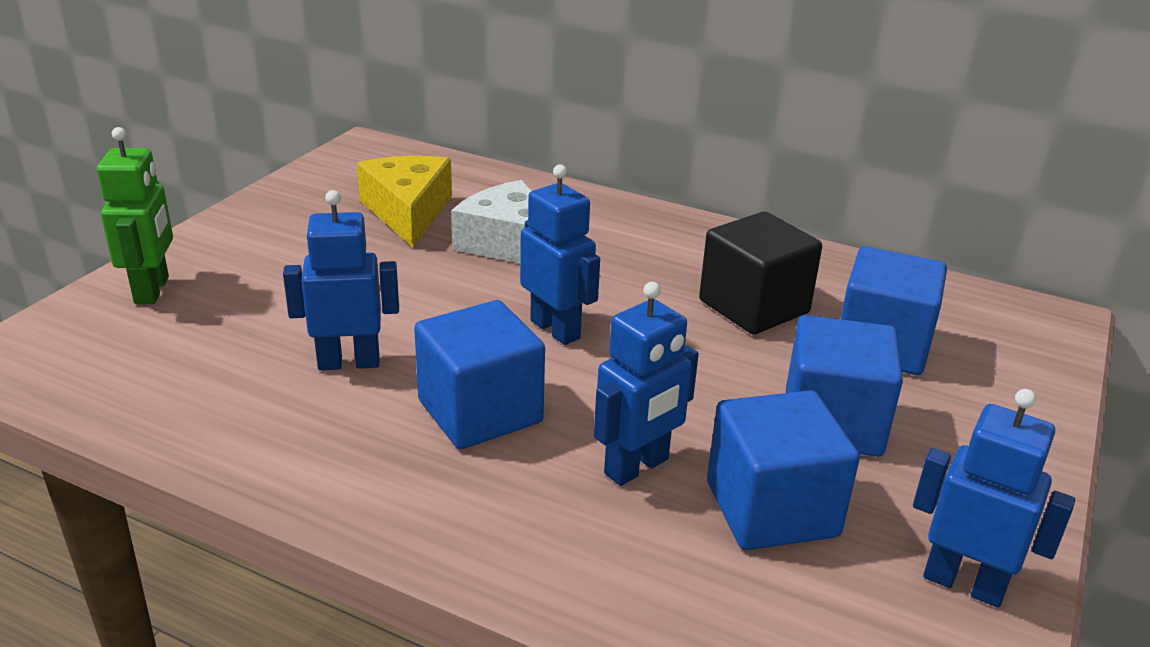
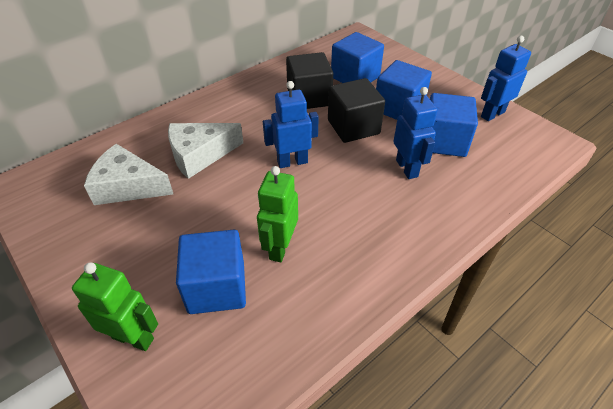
camera: 65 degrees left, 15 degrees up
(349, 362) = (280, 247): blue robot -> green robot
(408, 212) = (128, 186): yellow cheese -> white cheese
(480, 411) = (347, 206): blue cube -> blue cube (216, 287)
(711, 375) = (353, 127): none -> black cube

